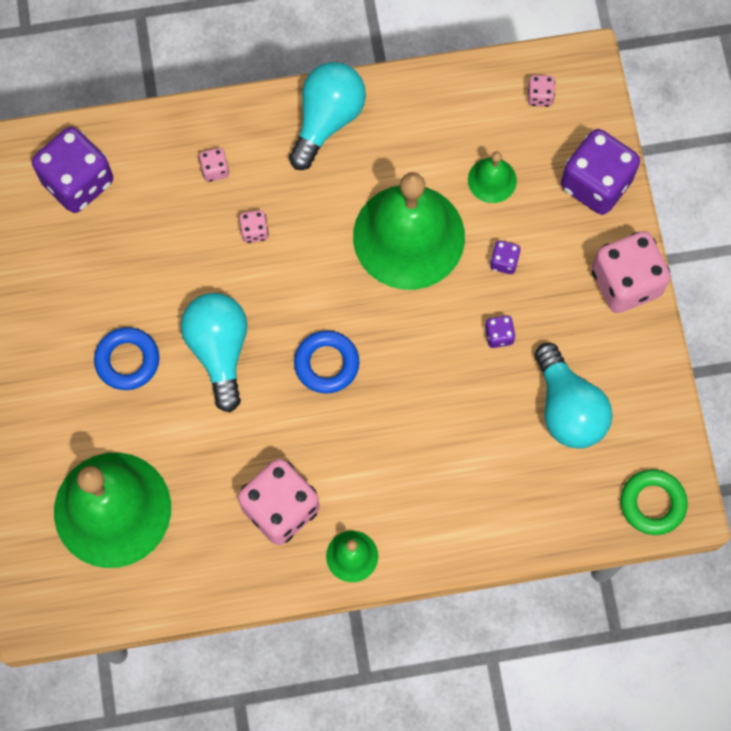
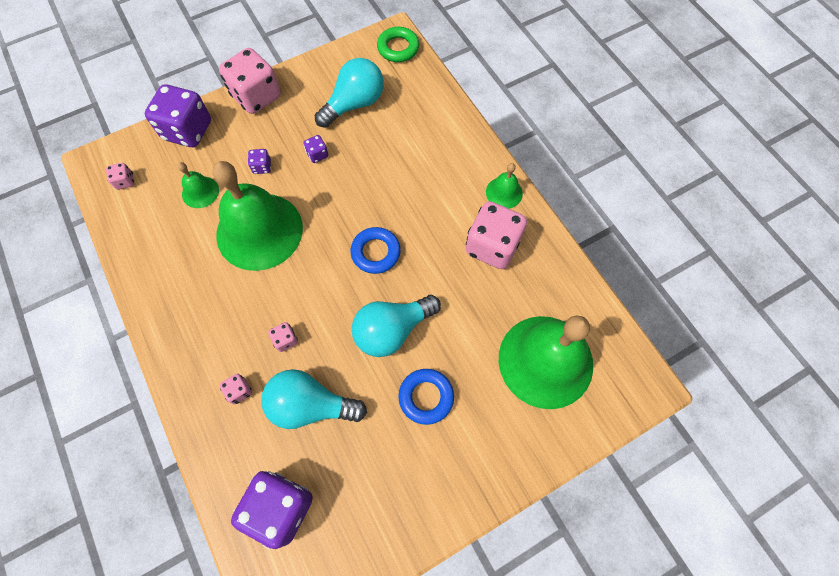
camera: 110 degrees left, 5 degrees down
(327, 120) = (174, 319): turquoise light bulb -> turquoise light bulb (311, 405)

